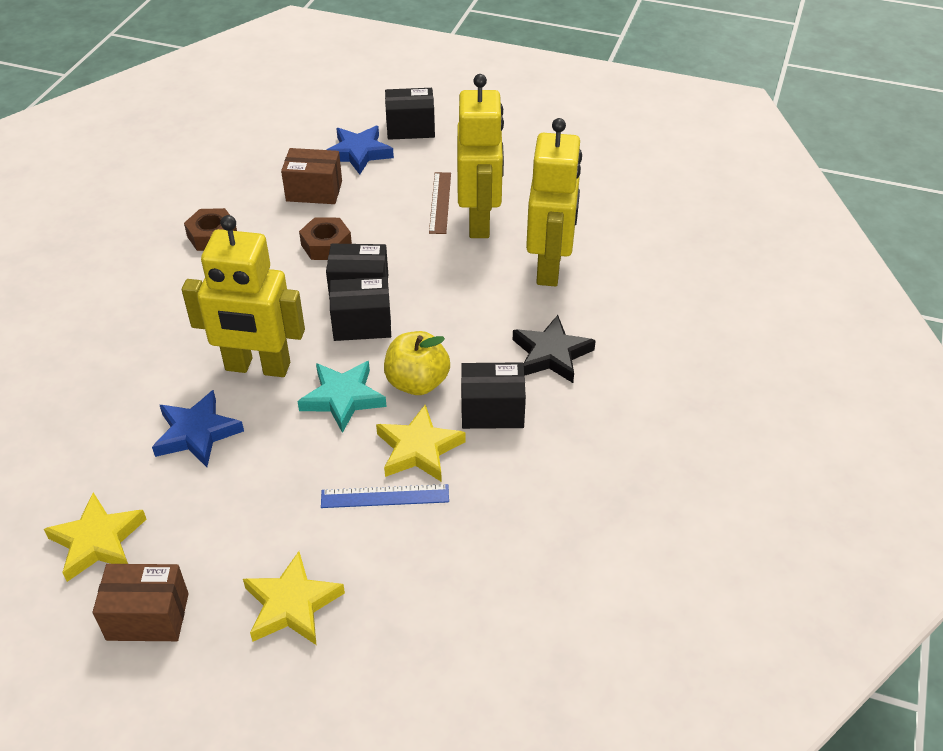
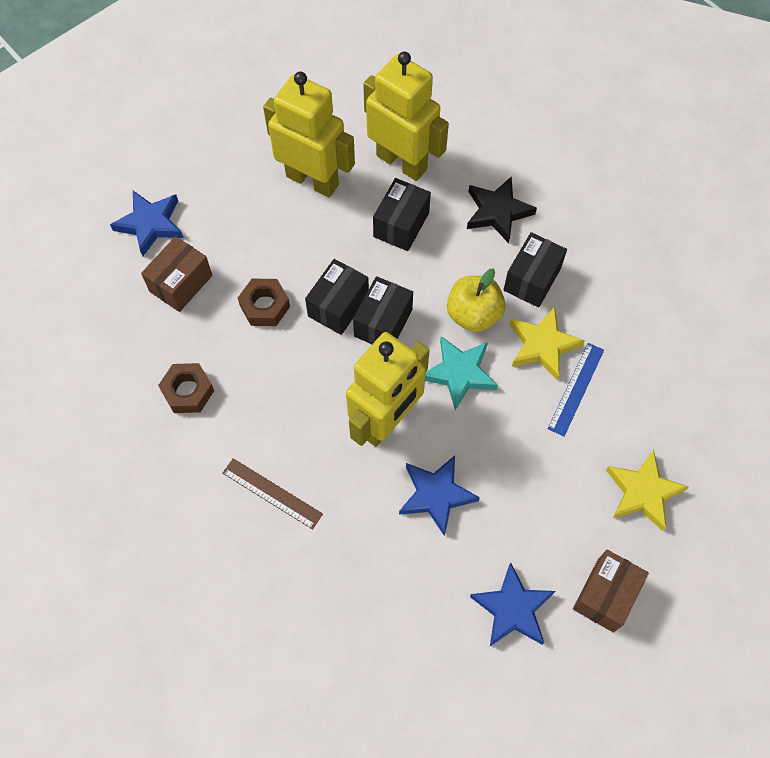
camera: 60 degrees left, 20 degrees up
(97, 541) = (512, 609): yellow star -> blue star
(410, 128) = (144, 167): black box -> black box (401, 225)
(440, 202) = (267, 196): brown ruler -> brown ruler (272, 493)

